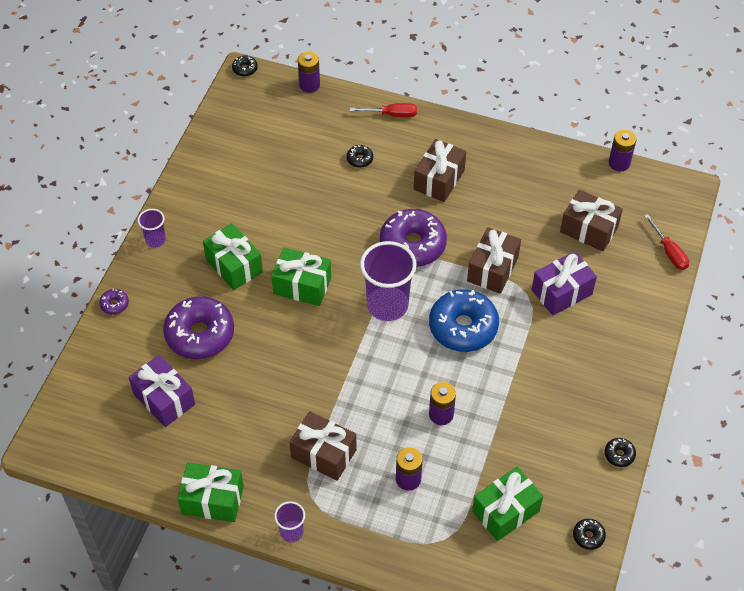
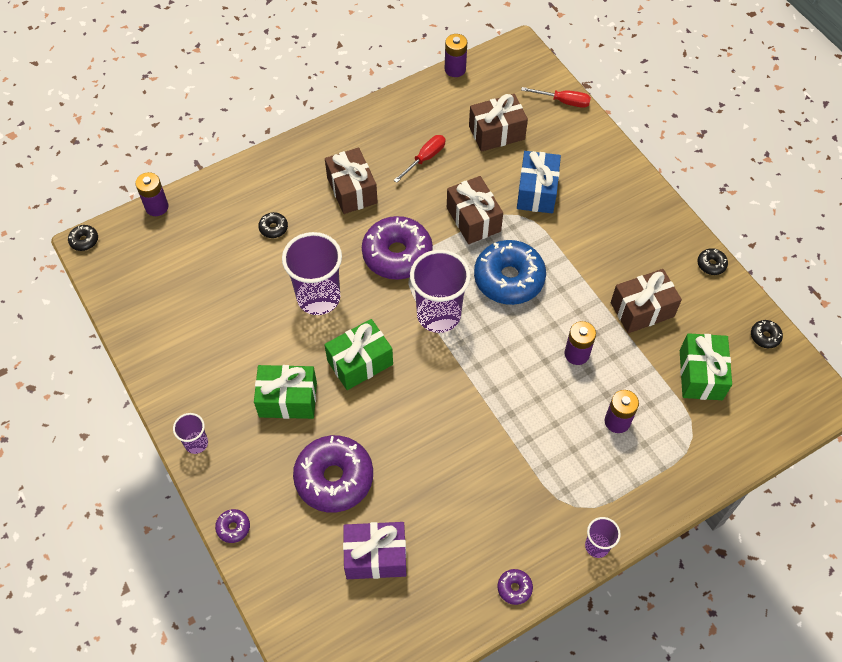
camera: 50 degrees left, 5 degrees up
(212, 500) = (514, 588): green gift -> purple donut
(323, 454) = (541, 466): brown gift -> brown gift (642, 309)
(330, 225) = (318, 297): none -> purple cup
(391, 114) = (252, 173): red screwdriver -> red screwdriver (425, 158)
(561, 292) = (537, 191): purple gift -> blue gift

